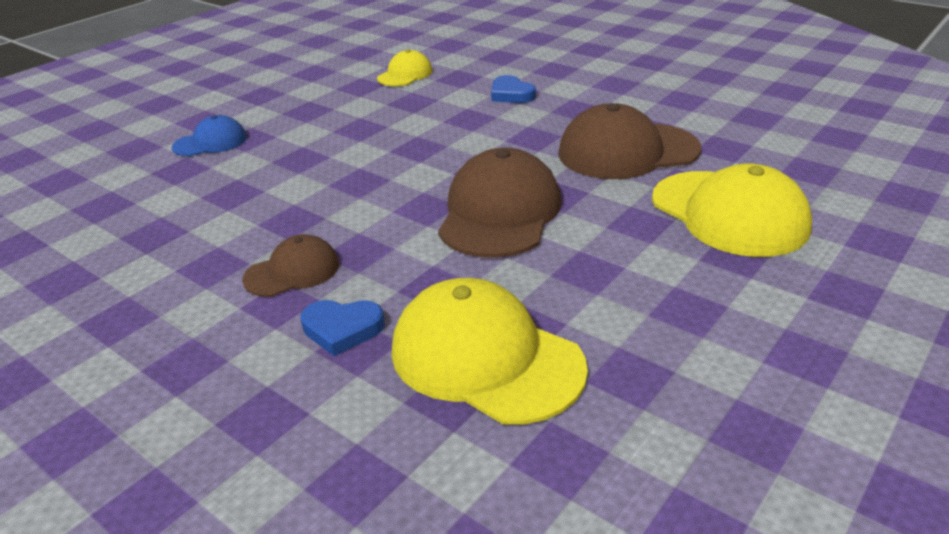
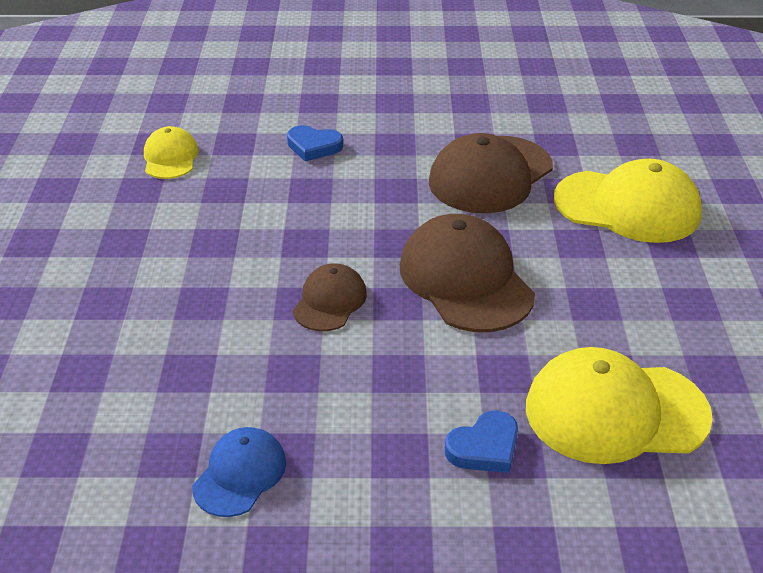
camera: 40 degrees left, 5 degrees up
(210, 142) = (65, 325): blue cap -> blue cap (240, 474)
(292, 272) = (369, 420): brown cap -> brown cap (330, 301)

